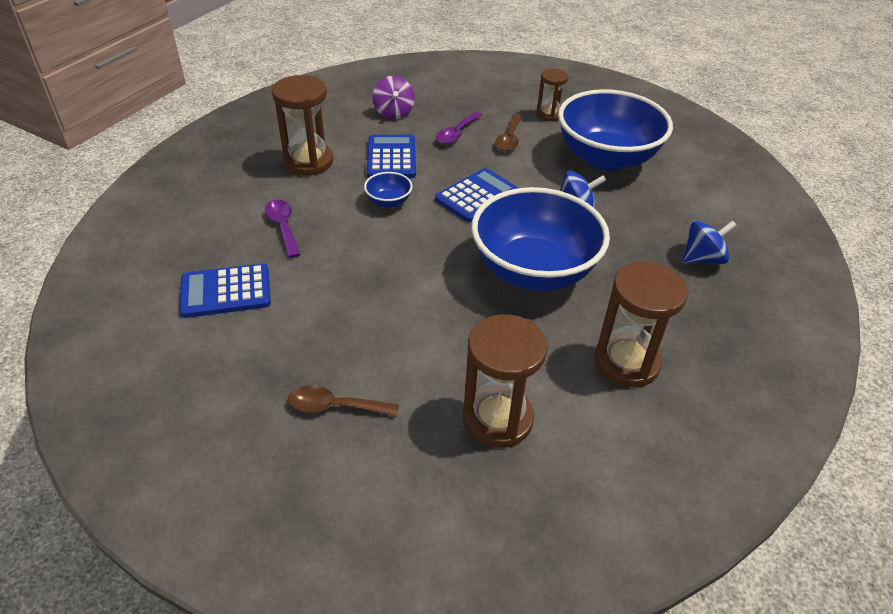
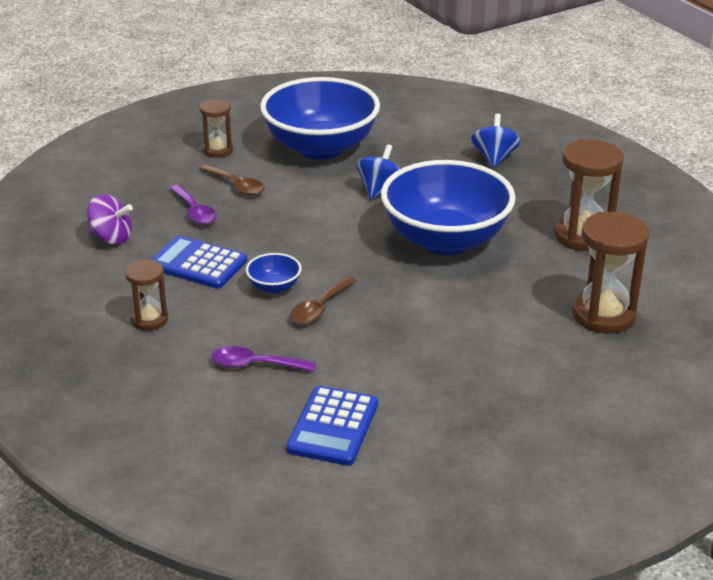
camera: 60 degrees left, 10 degrees down
(308, 162) = (149, 319): brown hourglass -> brown hourglass, size x0.58
(335, 406) = (539, 395): brown spoon -> brown spoon (320, 308)
(477, 196) = (313, 234): blue calculator -> none

